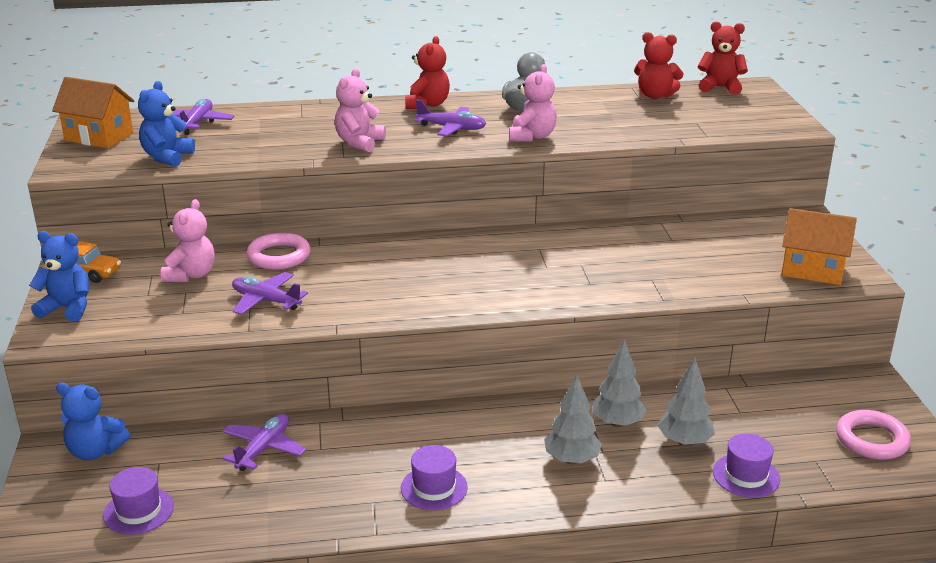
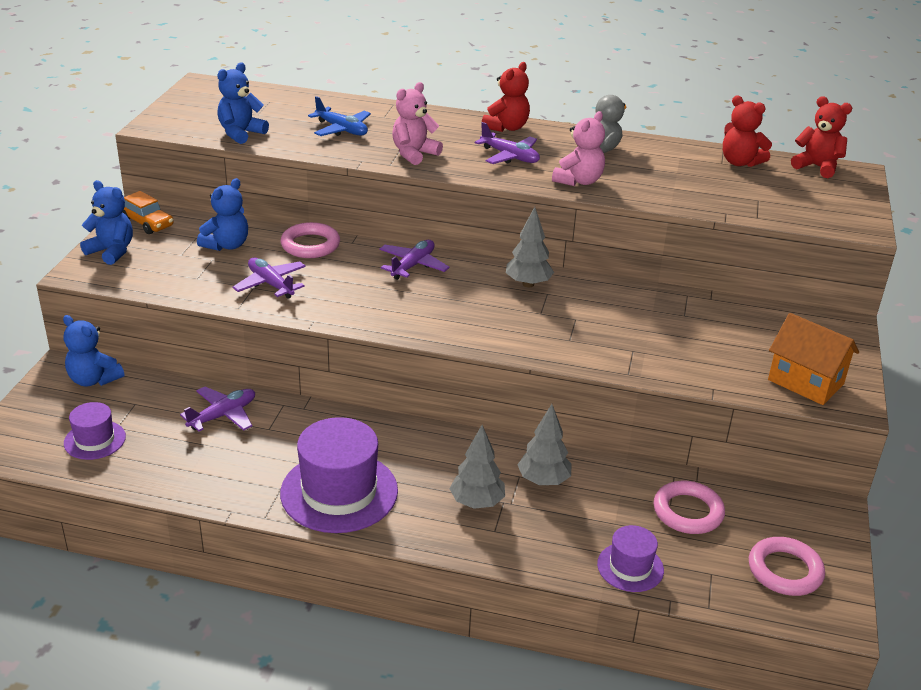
camera: 20 degrees right, 5 degrees up
(99, 137) = (201, 102): orange house -> none
(191, 275) = (226, 245): pink teddy bear -> blue teddy bear
(197, 123) = (290, 106): purple plane -> purple plane (413, 265)
(269, 135) = (342, 129): none -> blue plane
(434, 488) = (339, 492): purple hat -> purple hat, size x1.87
(684, 441) = (594, 517): grey tree -> grey tree (528, 284)
(759, 414) = (688, 512): none -> pink ring

